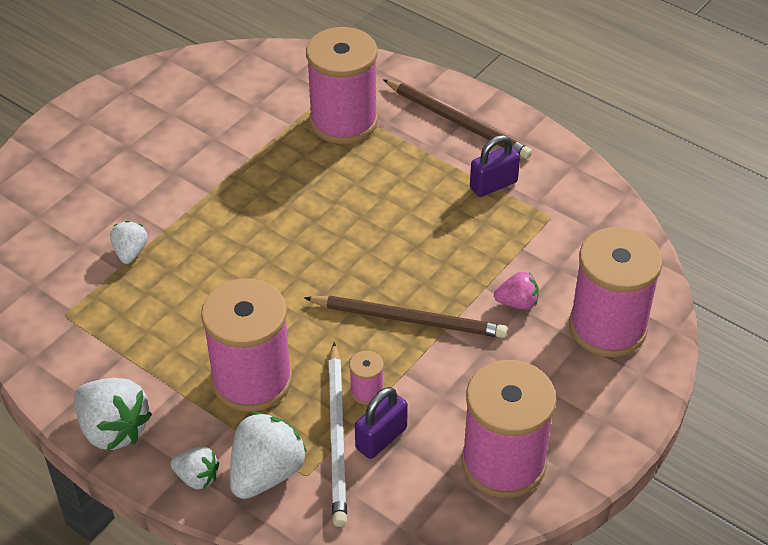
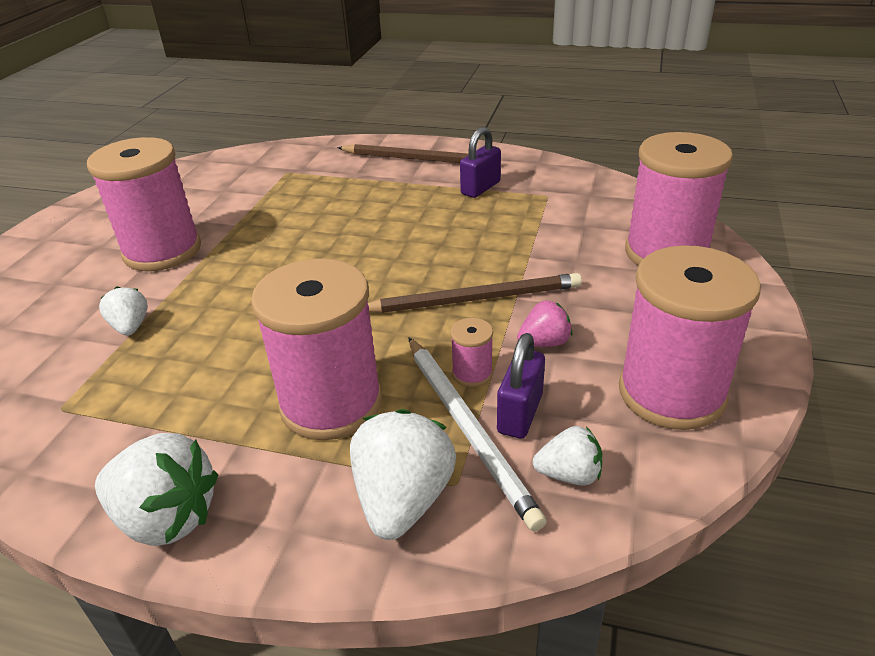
camera: 20 degrees left, 10 degrees down
(197, 477) = (311, 538): white strawberry -> white strawberry (569, 474)
(343, 121) = (316, 181): pink spool -> pink spool (162, 251)
(517, 303) = (569, 258): pink strawberry -> pink strawberry (544, 343)

